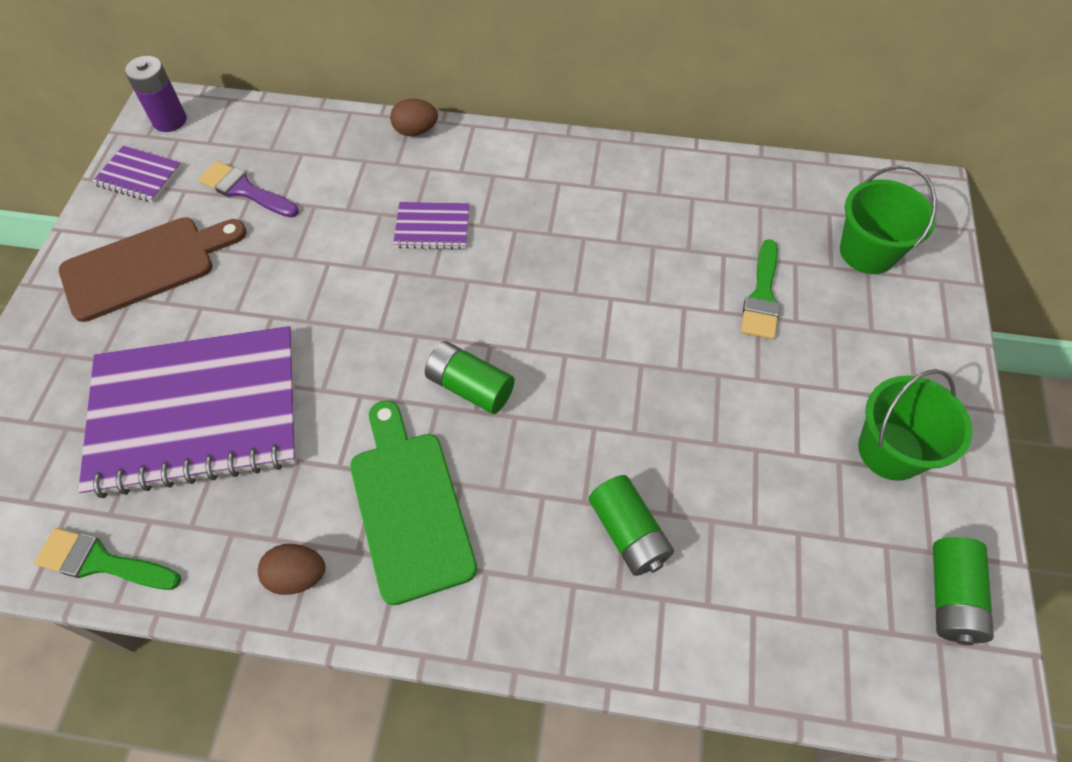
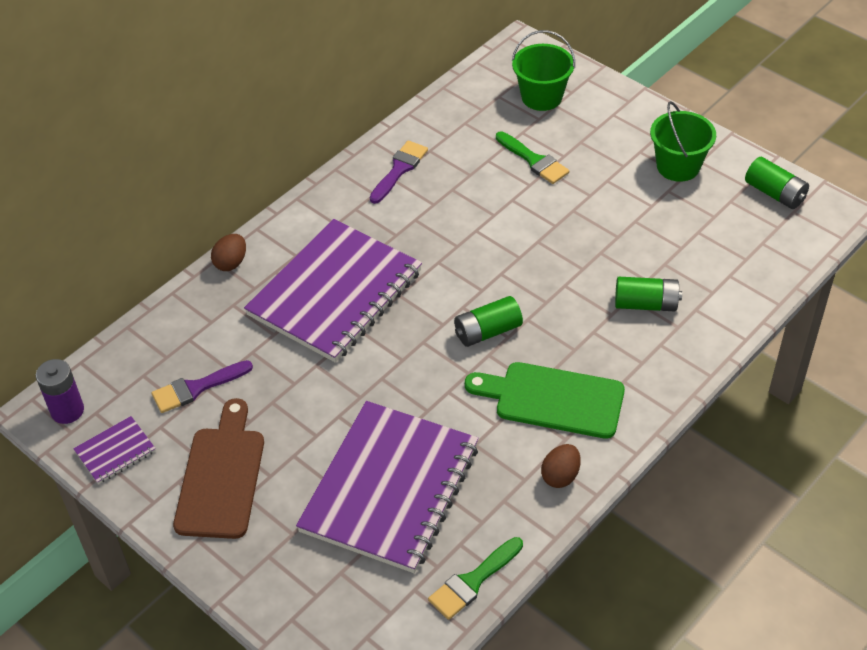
camera: 55 degrees left, 10 degrees down
(432, 227) = (335, 293): purple notebook -> purple notebook, size x2.42
(642, 188) = (399, 169): none -> purple brush

